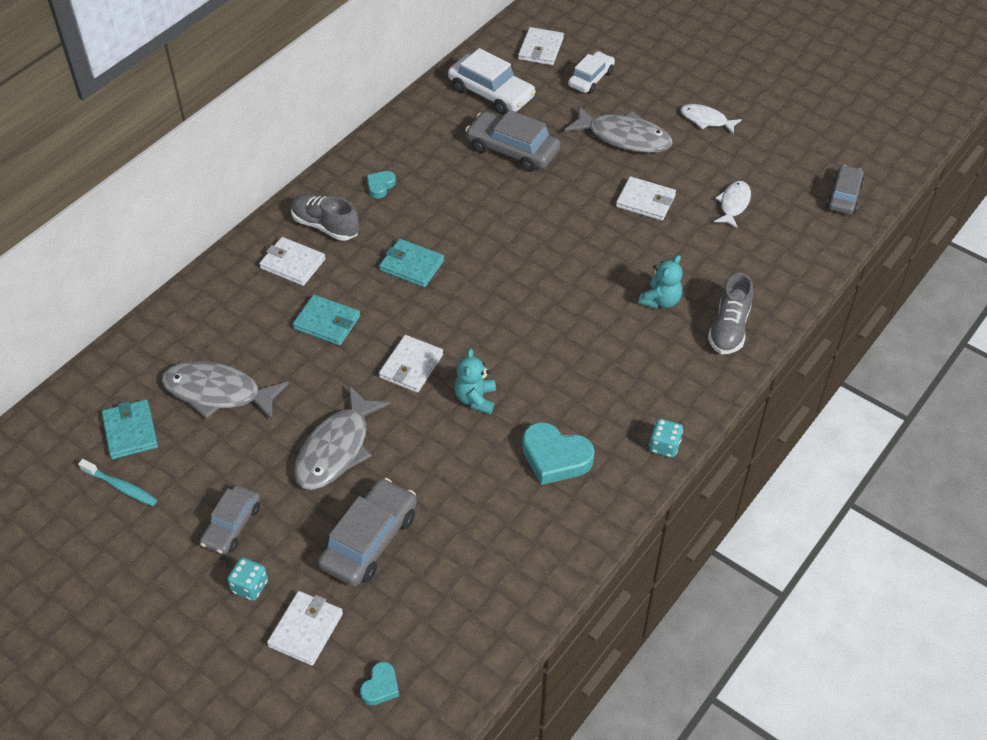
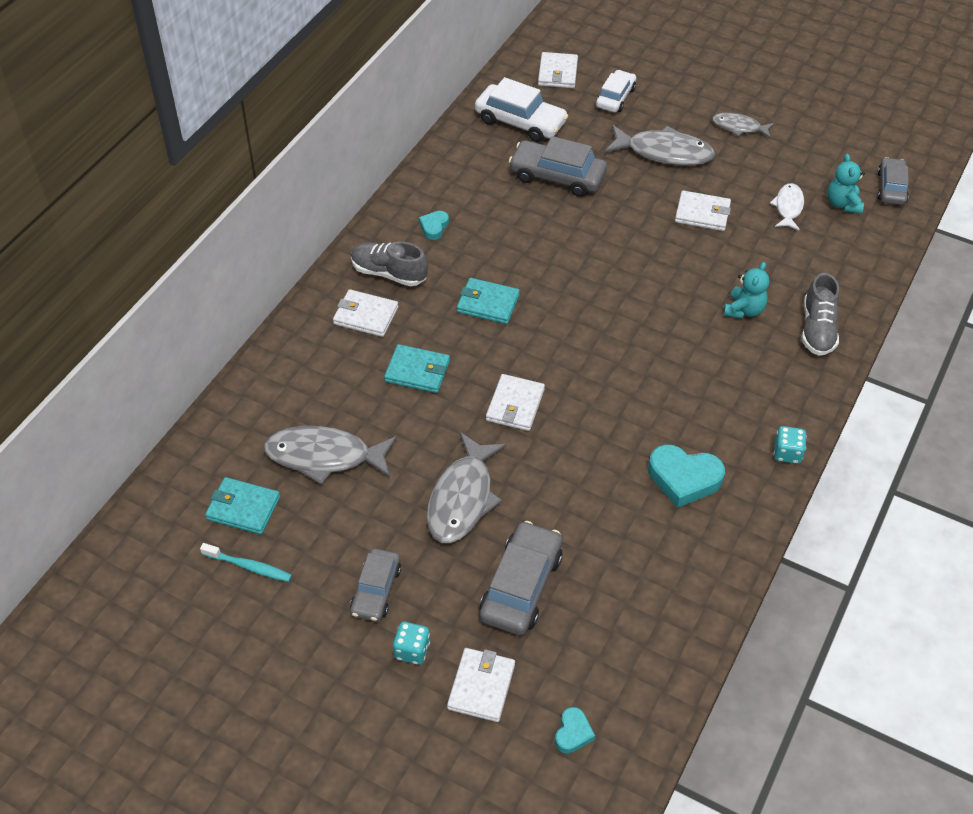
camera: 10 degrees left, 0 degrees up
(130, 431) = (243, 508): turquoise wallet -> turquoise wallet turned 45 degrees counterclockwise
(475, 399) = (589, 430): turquoise teddy bear -> turquoise teddy bear (842, 204)
(706, 120) = (739, 127): white fish -> grey fish

